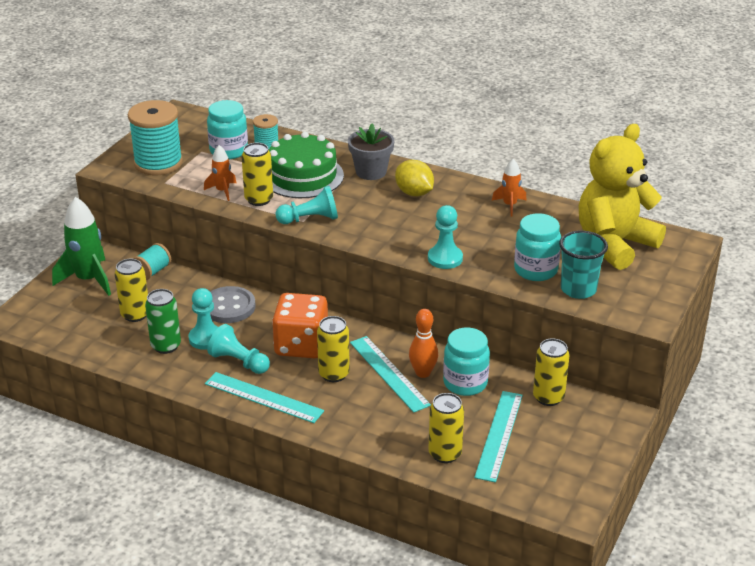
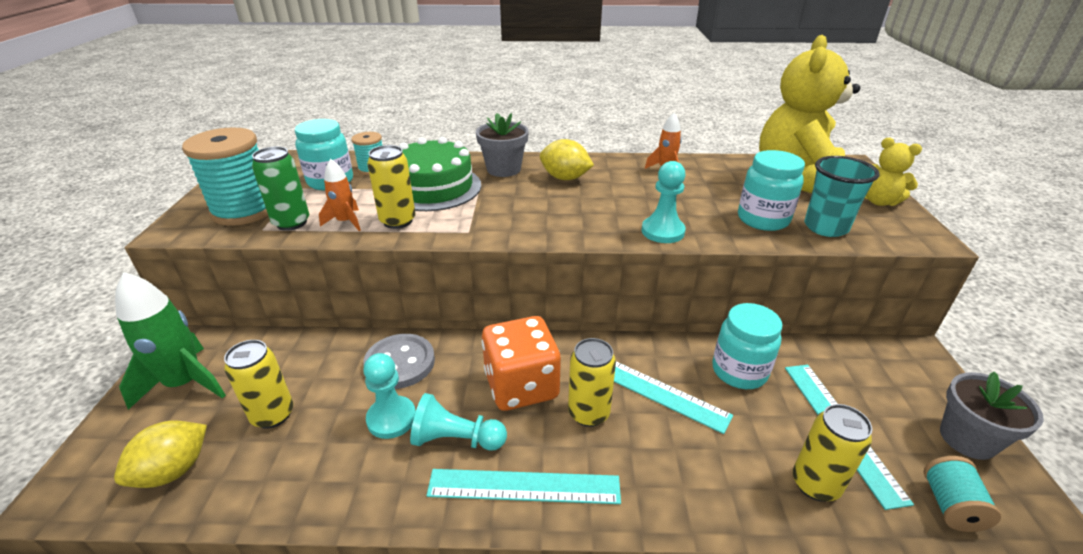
camera: 25 degrees left, 0 degrees up
(71, 328) = (174, 471): none -> yellow lemon
(152, 271) = (276, 346): turquoise spool -> turquoise spool (950, 506)
(166, 346) = (338, 451): green can -> green can (291, 223)
(310, 219) = (475, 227): turquoise pawn -> none
(423, 373) = (685, 374): orange bowling pin -> none
(548, 397) = (832, 358): yellow can -> none
(583, 468) = (967, 439): none -> grey flower pot
(658, 282) = (879, 201): none -> yellow teddy bear

